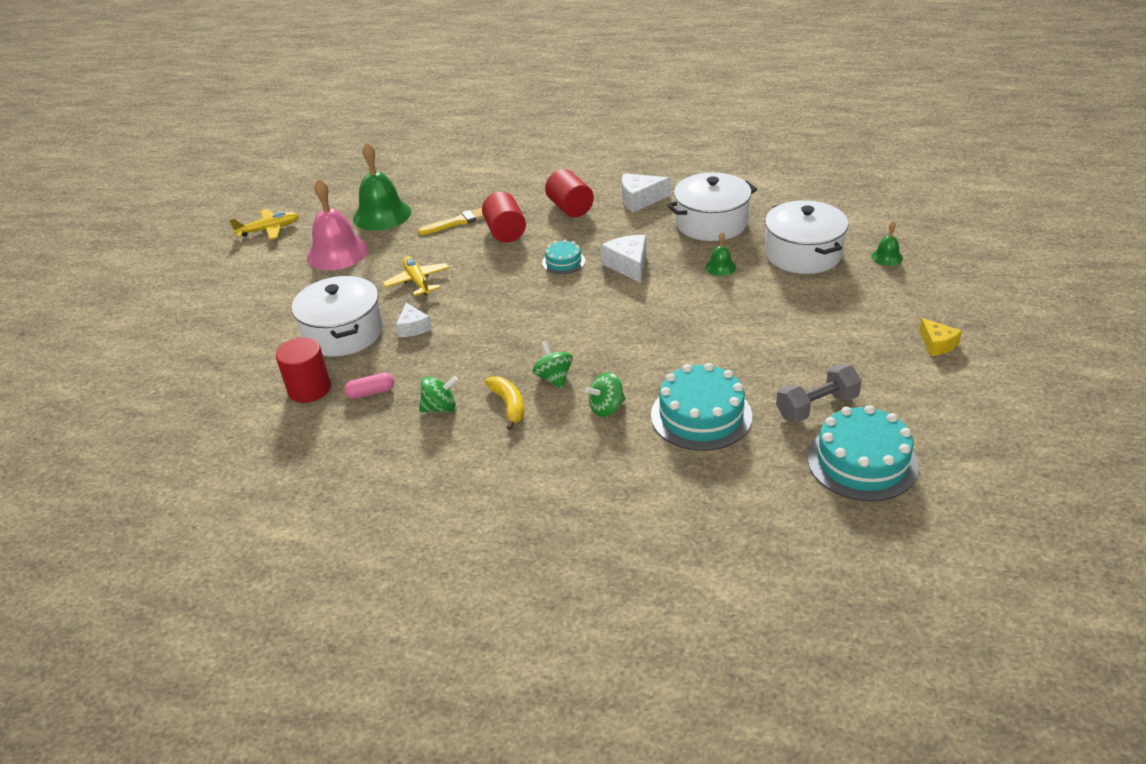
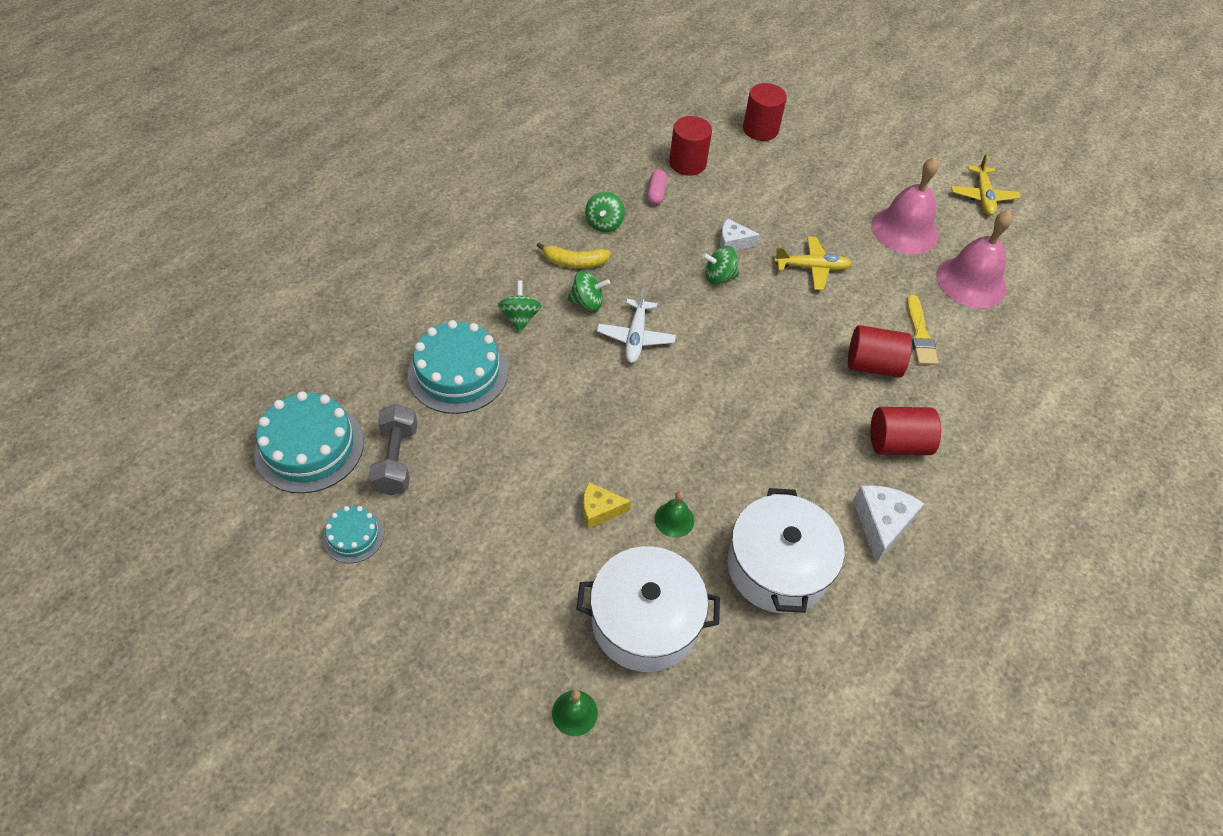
camera: 110 degrees right, 15 degrees up
(225, 362) = (760, 130): none -> red cylinder
(343, 333) = (755, 200): white pot -> none
(382, 215) = (971, 282): green bell -> pink bell
(464, 321) = (719, 277): none -> green spinning top
(563, 262) = (778, 387): turquoise cake -> turquoise cake (353, 536)
(572, 338) = (636, 337): none -> white plane
(628, 265) = (734, 438): white cheese -> none
(937, 344) = (388, 630): yellow cheese -> yellow cheese (600, 510)

